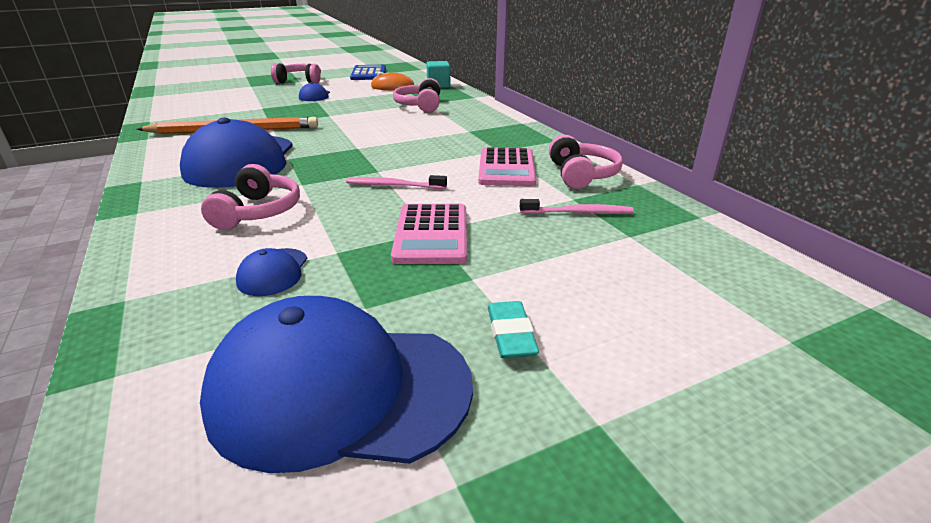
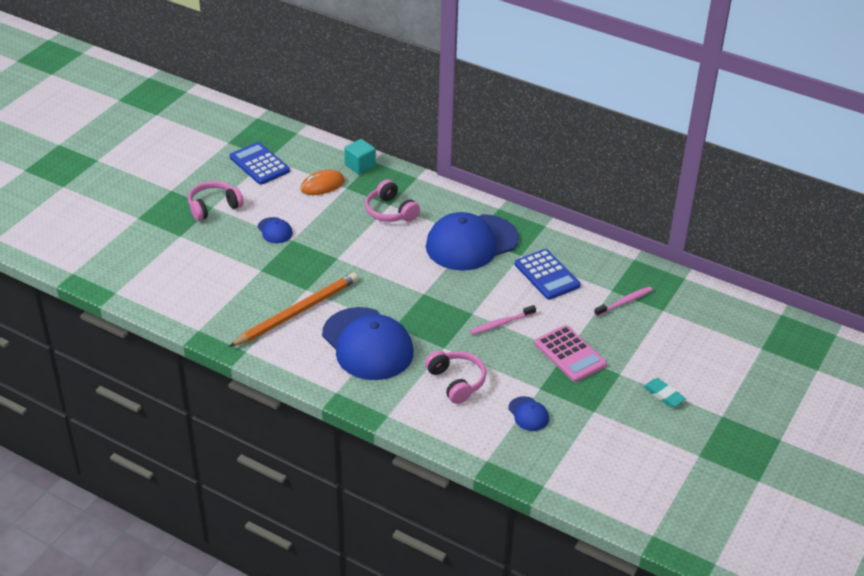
camera: 35 degrees left, 10 degrees up
(339, 390) = (630, 448): blue cap -> blue cap (471, 243)
(507, 168) = (547, 275): pink calculator -> blue calculator
(581, 174) = (596, 262): pink headphones -> none

